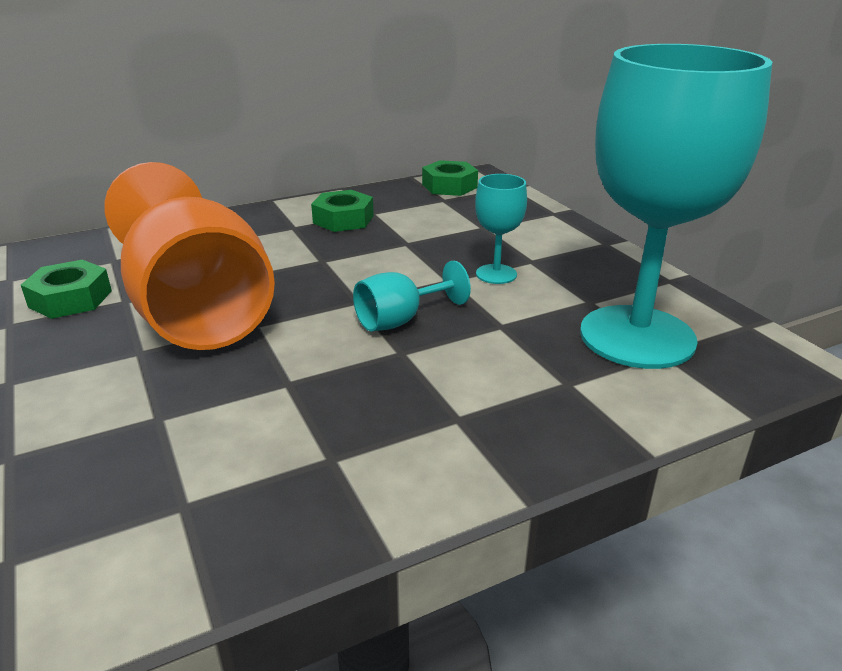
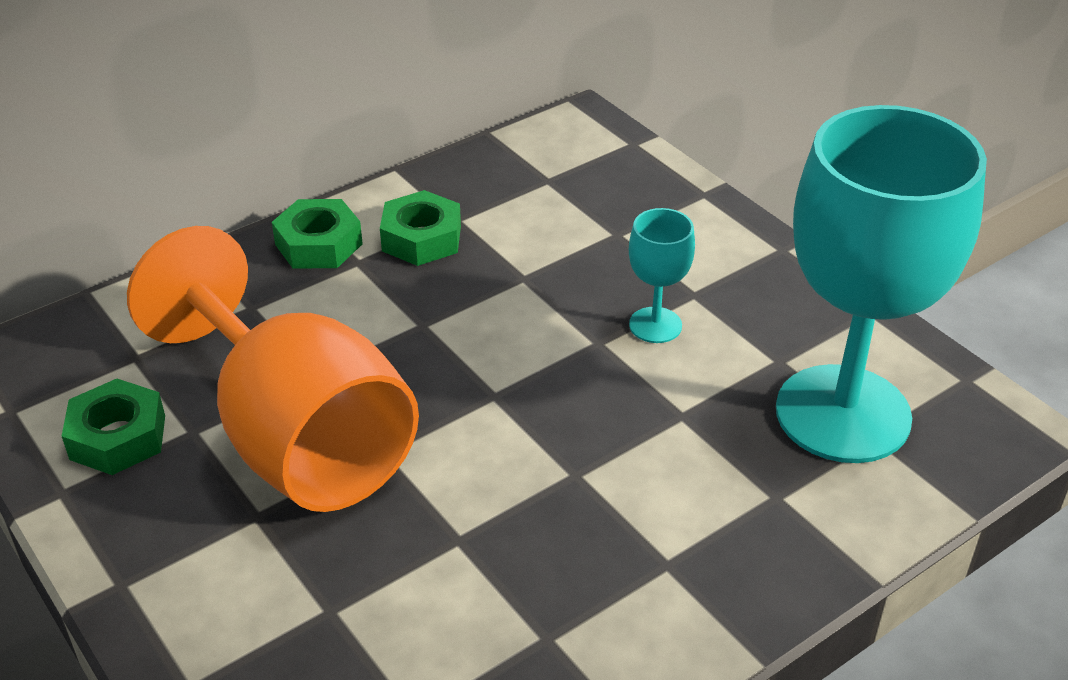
camera: 10 degrees left, 10 degrees up
(400, 320) = (559, 422): turquoise goblet -> none
(449, 186) = (548, 149): green nut -> green nut (319, 244)

